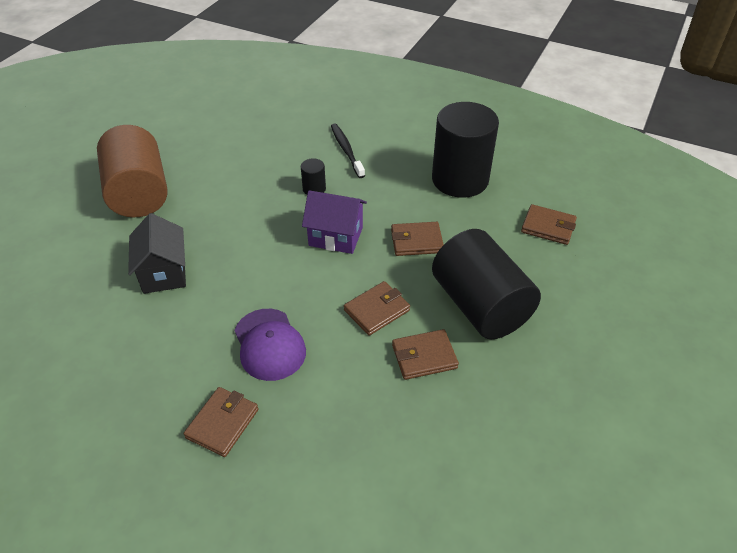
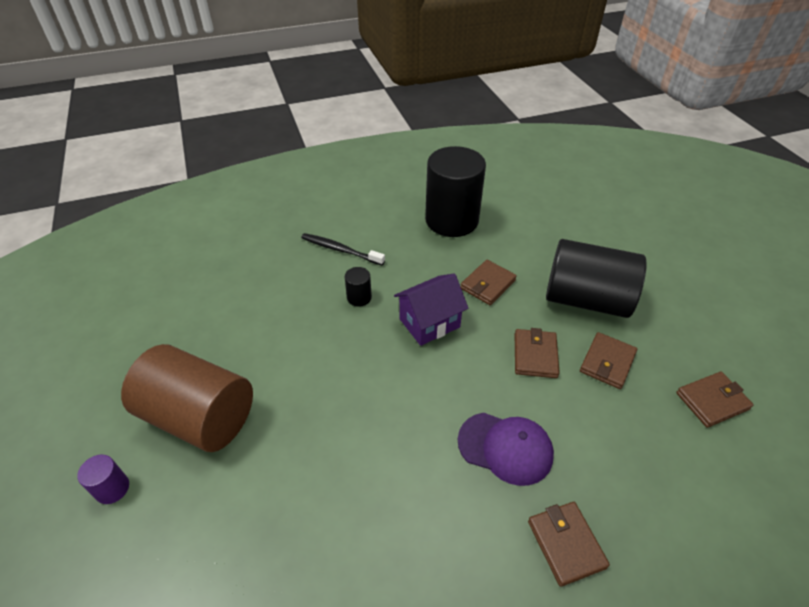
camera: 45 degrees left, 0 degrees up
(61, 198) = (112, 488): none -> purple cylinder
(164, 273) = (334, 468): black house -> none
(548, 227) = (547, 217): brown wallet -> brown wallet (712, 401)

